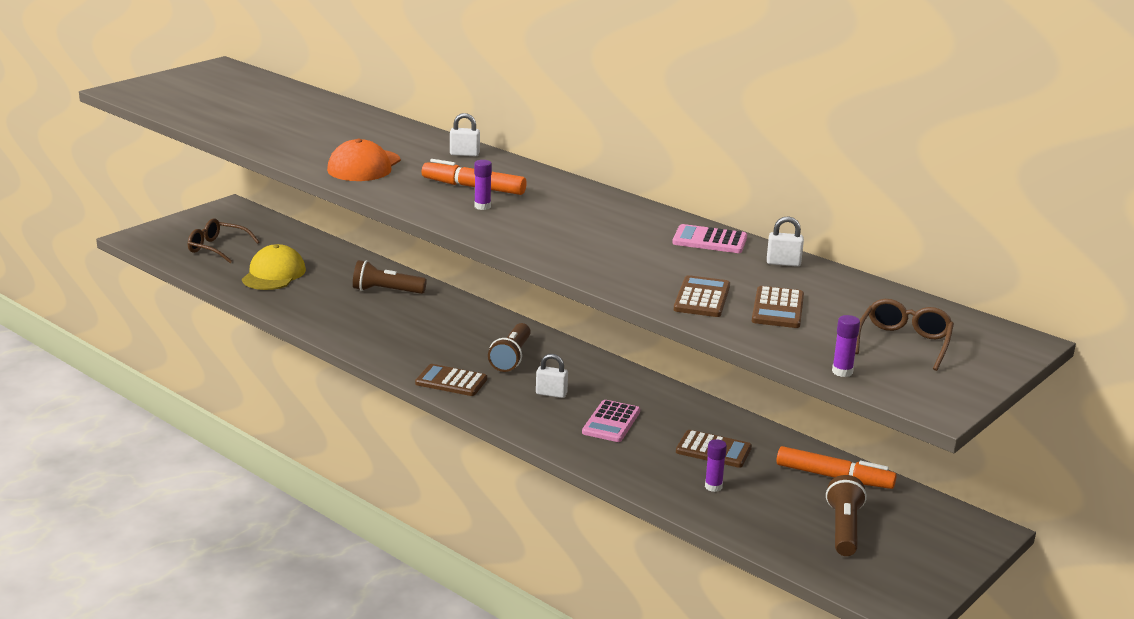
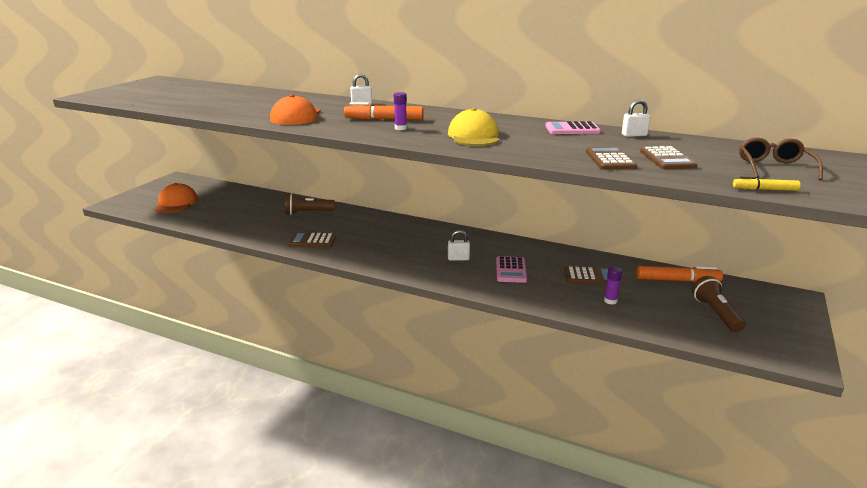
camera: 15 degrees left, 0 degrees up
(218, 248) = (176, 203): brown glasses -> orange cap
(274, 274) = (224, 213): yellow cap -> yellow cap (474, 136)
(451, 381) = (385, 261): brown calculator -> brown calculator (312, 241)
(511, 358) = (416, 240): brown flashlight -> none
(842, 372) = (765, 189): purple glue stick -> yellow marker

